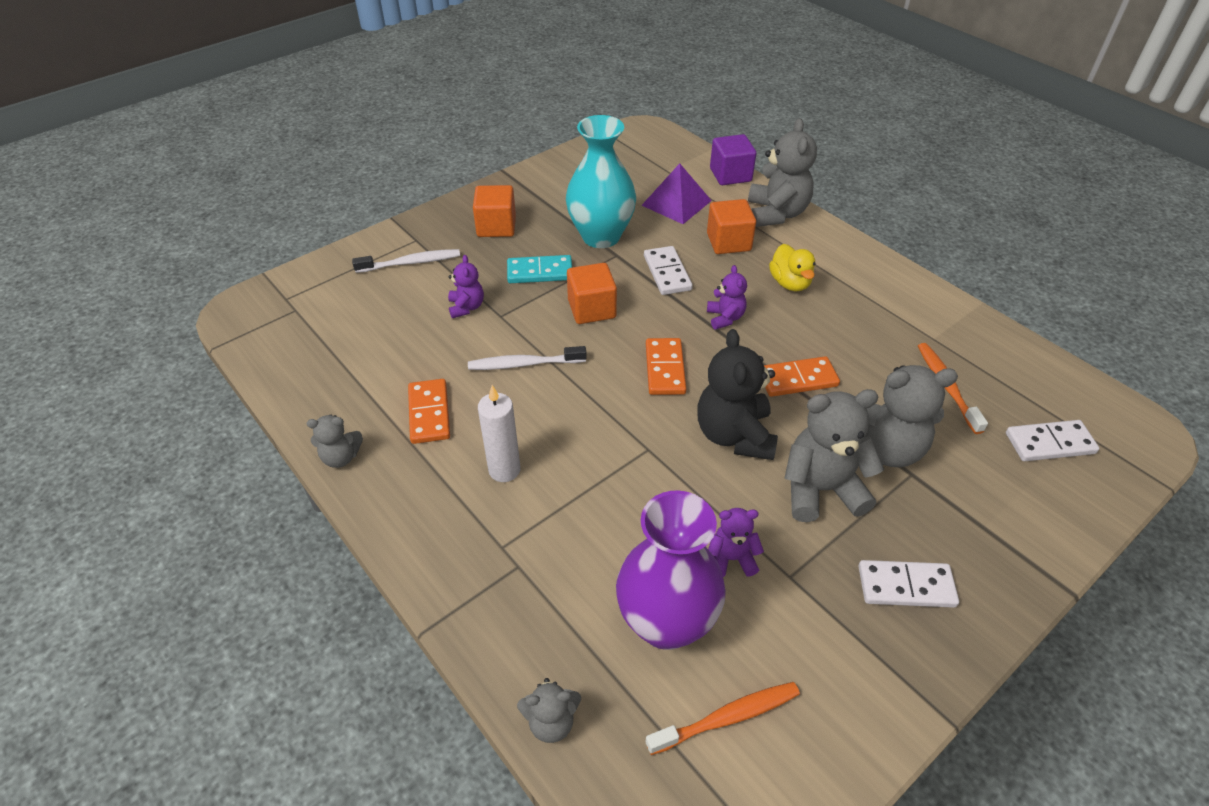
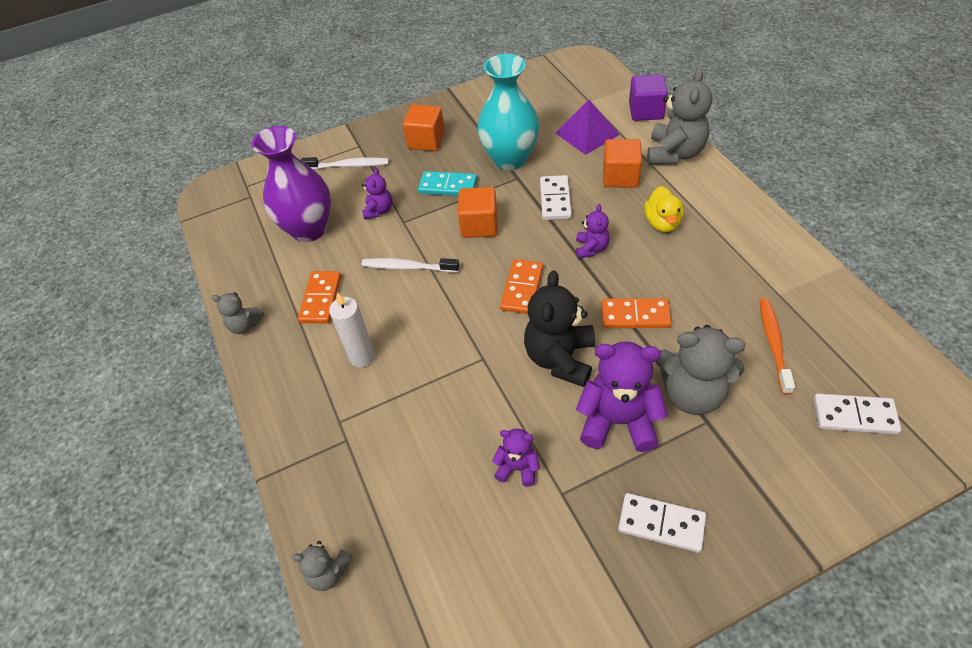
camera: 20 degrees right, 5 degrees up
(666, 623) = (444, 512): purple vase -> purple vase (309, 229)
(727, 717) = (465, 602): orange toothbrush -> none
(821, 489) = (618, 421): grey teddy bear -> purple teddy bear

